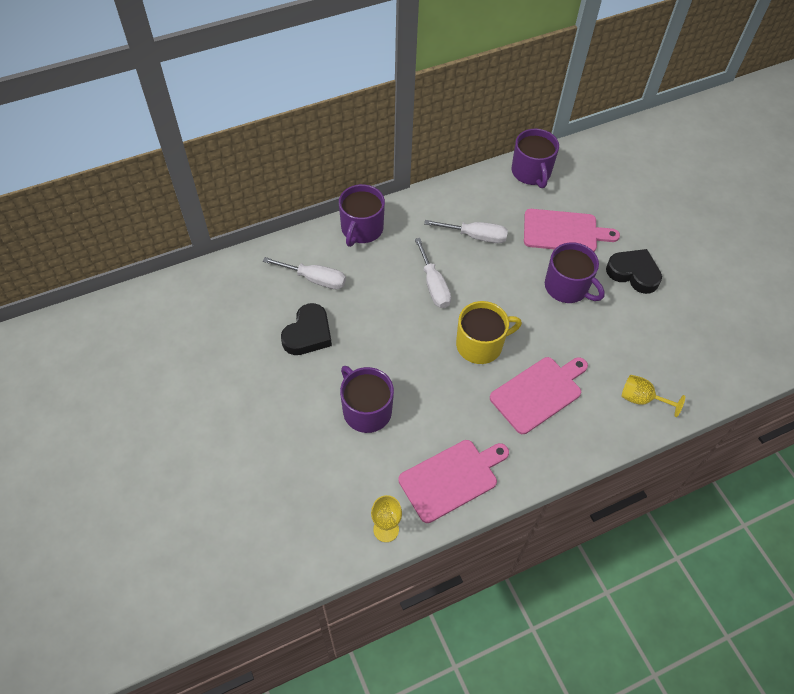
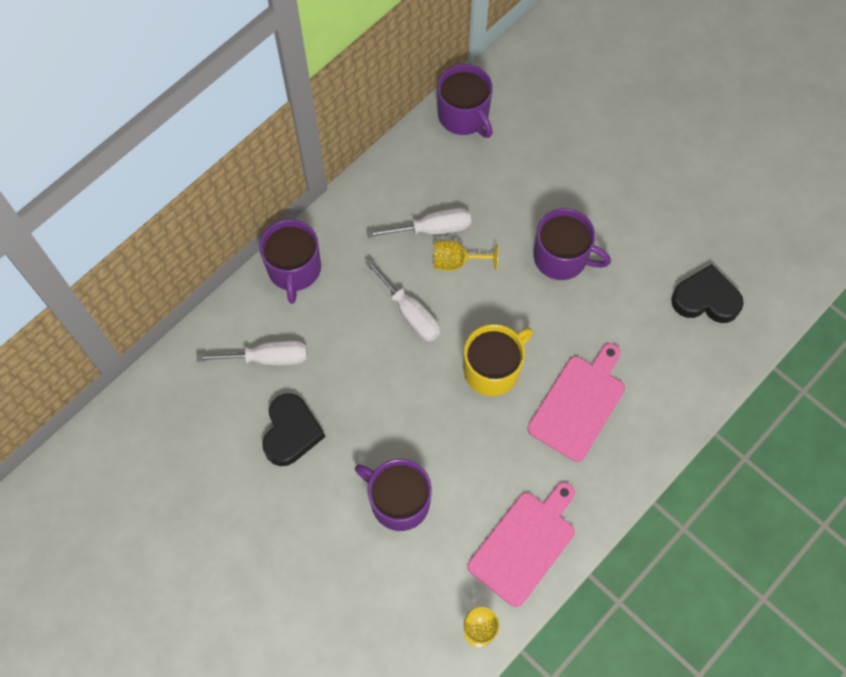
camera: 20 degrees left, 10 degrees up
(564, 231) = (531, 184): pink cutting board -> none
(633, 273) = (628, 211): black heart -> black heart (705, 299)
(642, 399) = (691, 367): yellow goblet -> yellow goblet (456, 262)

